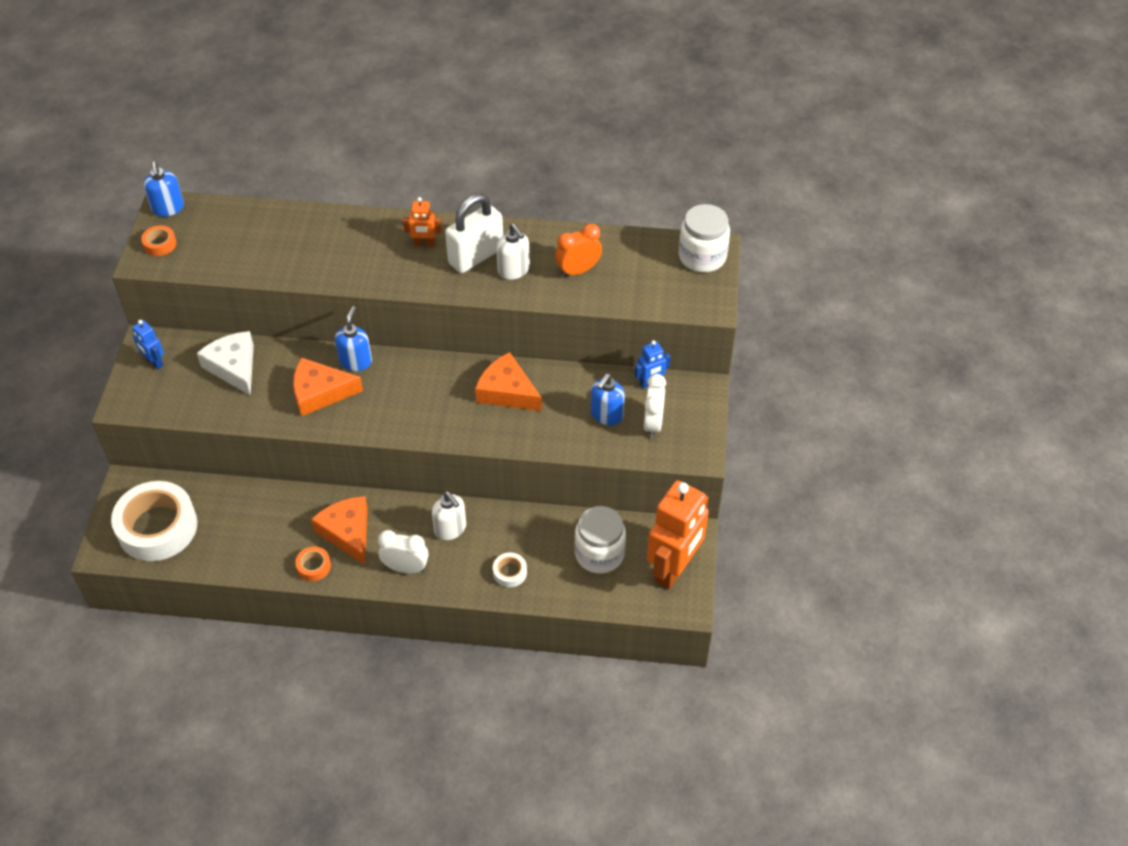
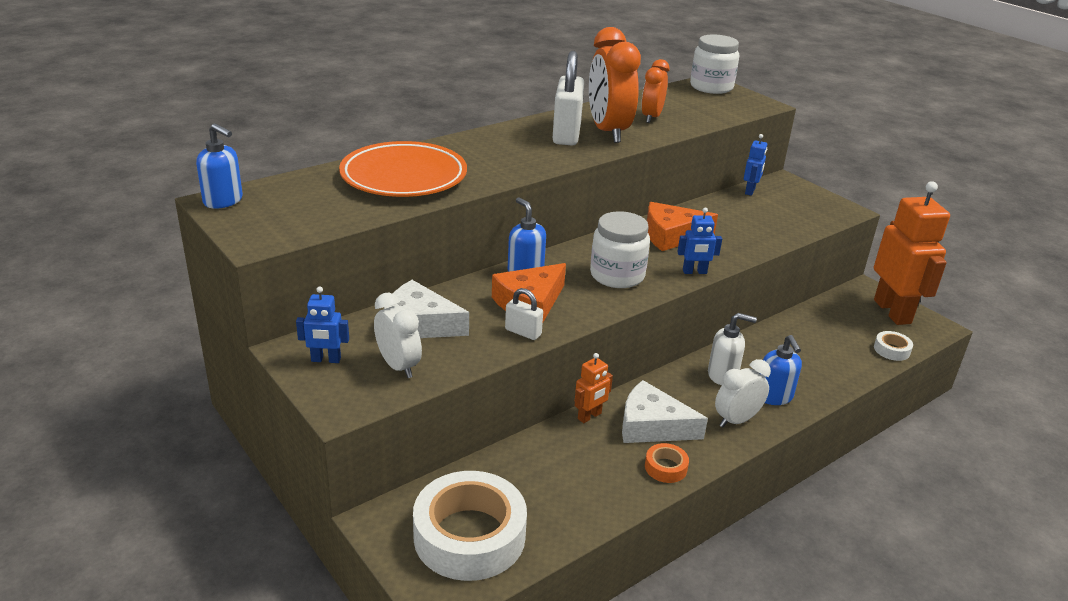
camera: 45 degrees left, 20 degrees down
(160, 244) = (256, 225): orange tape -> none
(283, 414) = (523, 332): none -> white padlock
(298, 243) = (404, 177): none -> orange plate
(347, 532) = (652, 426): orange cheese -> white cheese
(424, 244) = (514, 142): orange robot -> orange robot (589, 416)
(468, 437) = (694, 272): none -> blue robot
(510, 572) = (808, 376): white tape -> white tape (891, 350)
(514, 270) = (608, 131): white soap dispenser -> orange clock
(599, 554) = (839, 330): white jar -> white jar (617, 275)
(606, 415) = (757, 217): blue soap dispenser -> blue soap dispenser (774, 397)
(653, 424) = (792, 209): white clock -> white clock (398, 366)

